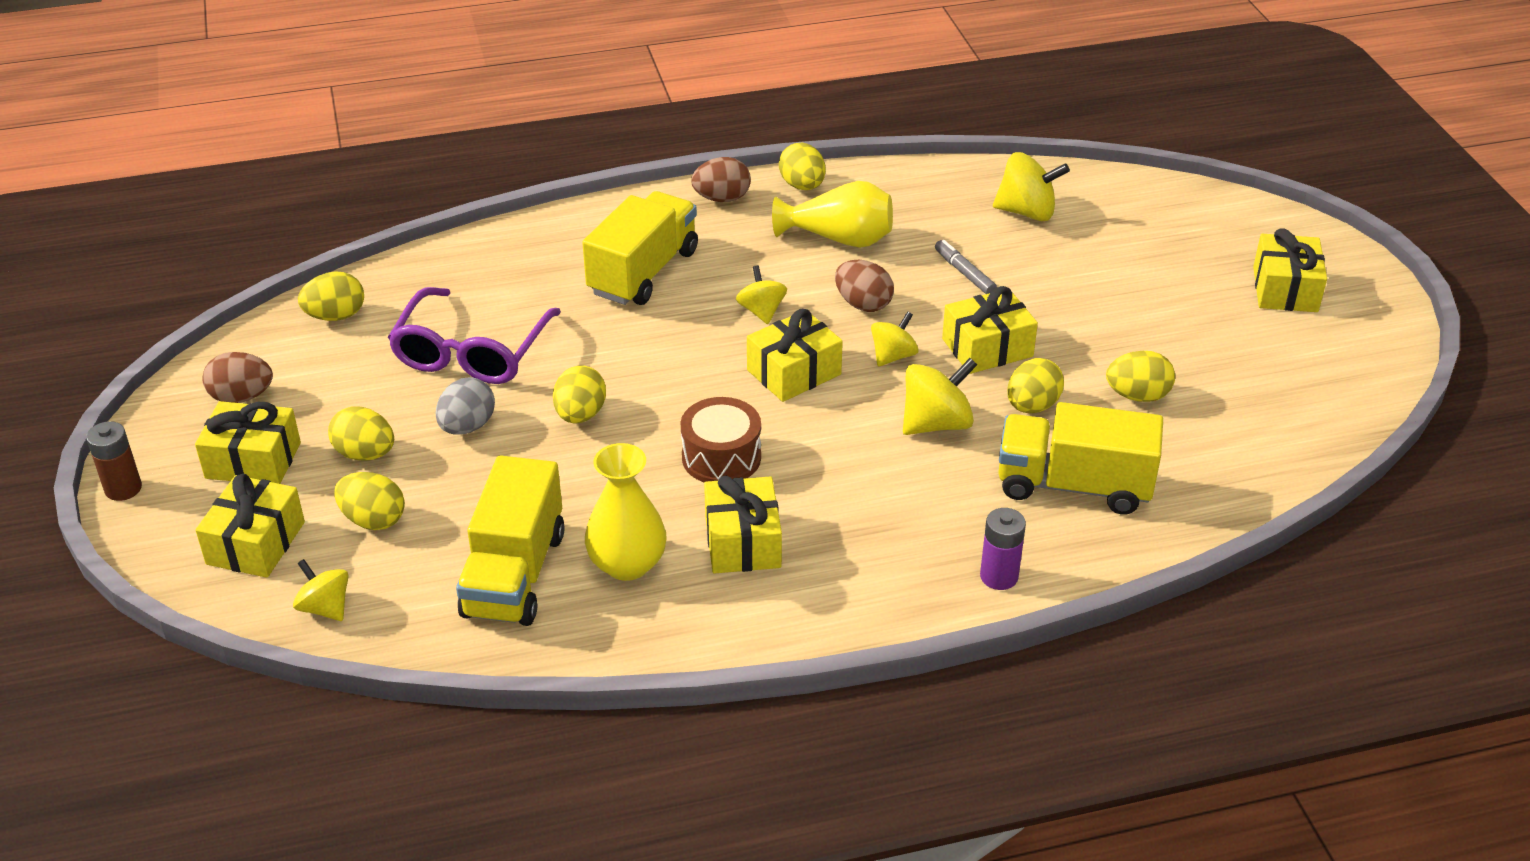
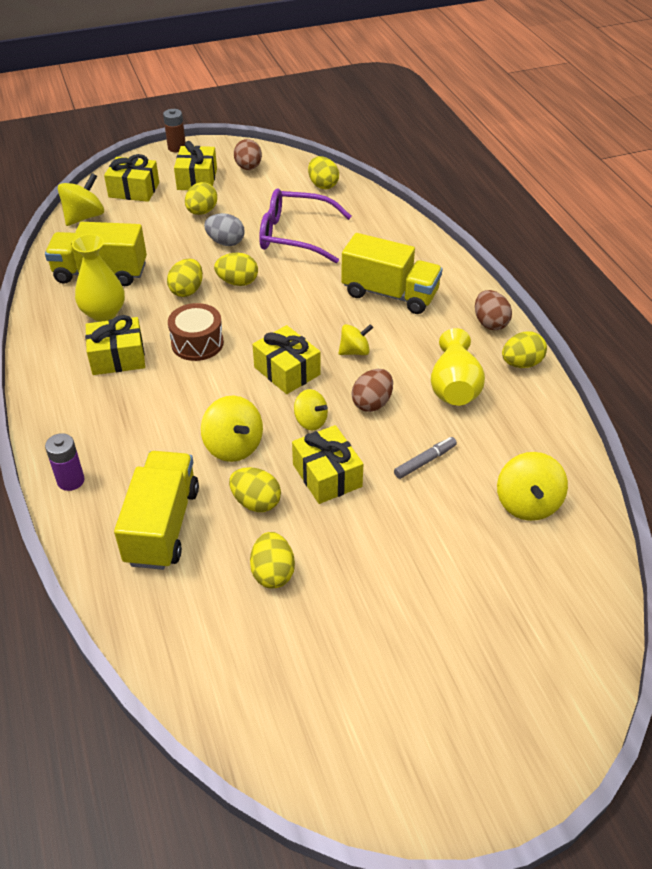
camera: 85 degrees right, 5 degrees up
(325, 608) = (84, 217): yellow spinning top -> yellow spinning top, size x1.54
(373, 520) = (148, 222): yellow egg -> yellow egg (187, 290)
(1285, 289) = (450, 709): yellow gift -> none

